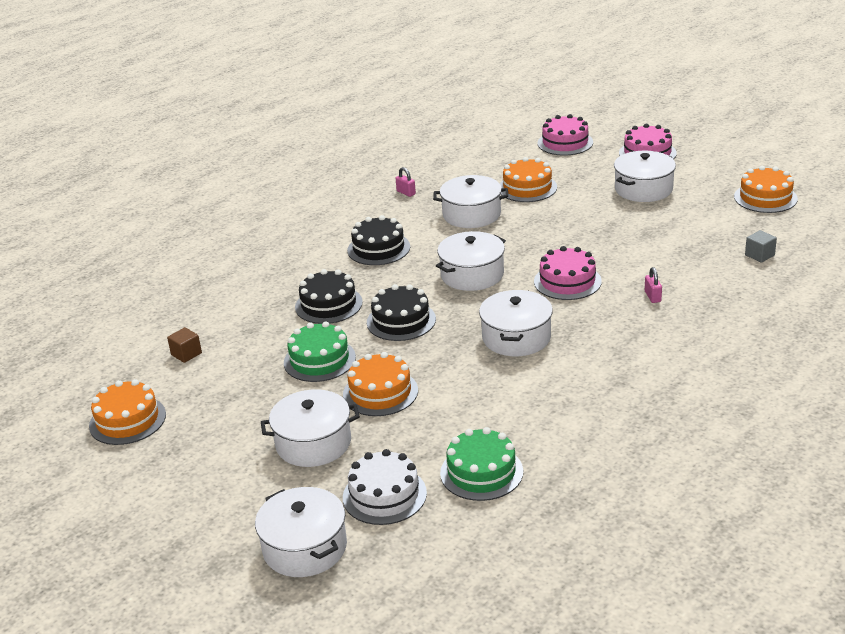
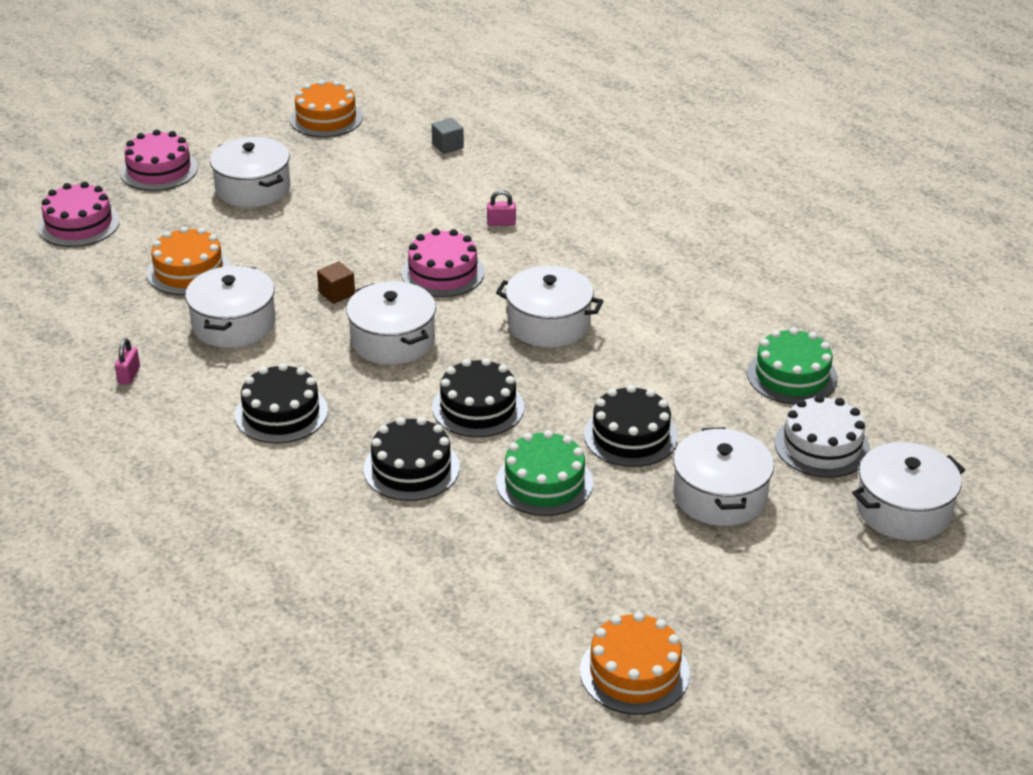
camera: 85 degrees left, 5 degrees up
(186, 354) = (486, 613): brown cube -> brown cube (337, 293)
(380, 392) = (630, 436): orange cake -> black cake
(406, 193) = (129, 375): pink padlock -> pink padlock turned 45 degrees counterclockwise

